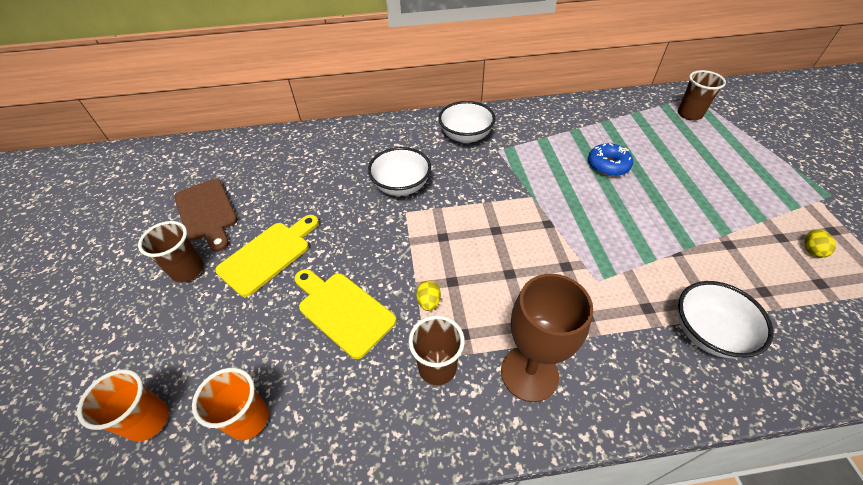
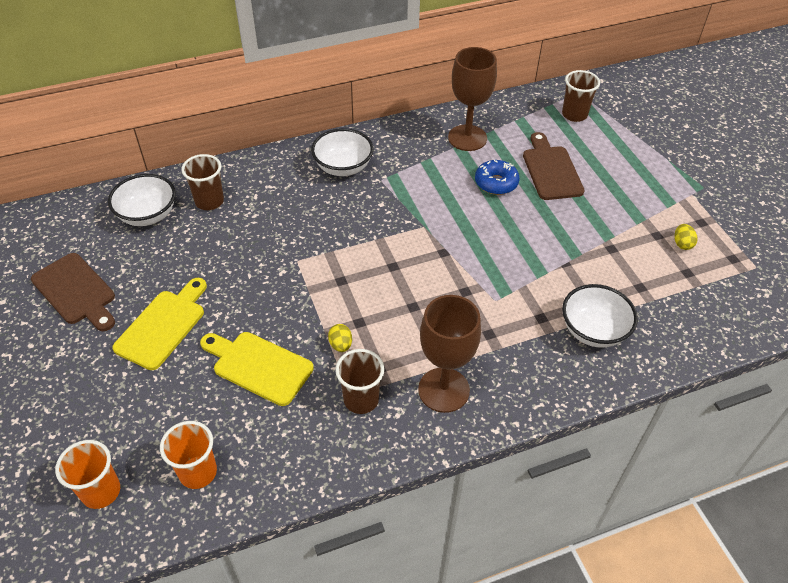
camera: 15 degrees left, 0 degrees up
(188, 270) = (81, 354): brown cup -> brown cup (209, 201)
(401, 186) = (285, 233): white bowl -> white bowl (148, 215)
(583, 124) = (467, 138): none -> brown goblet
(664, 160) = (551, 170): none -> brown cutting board

